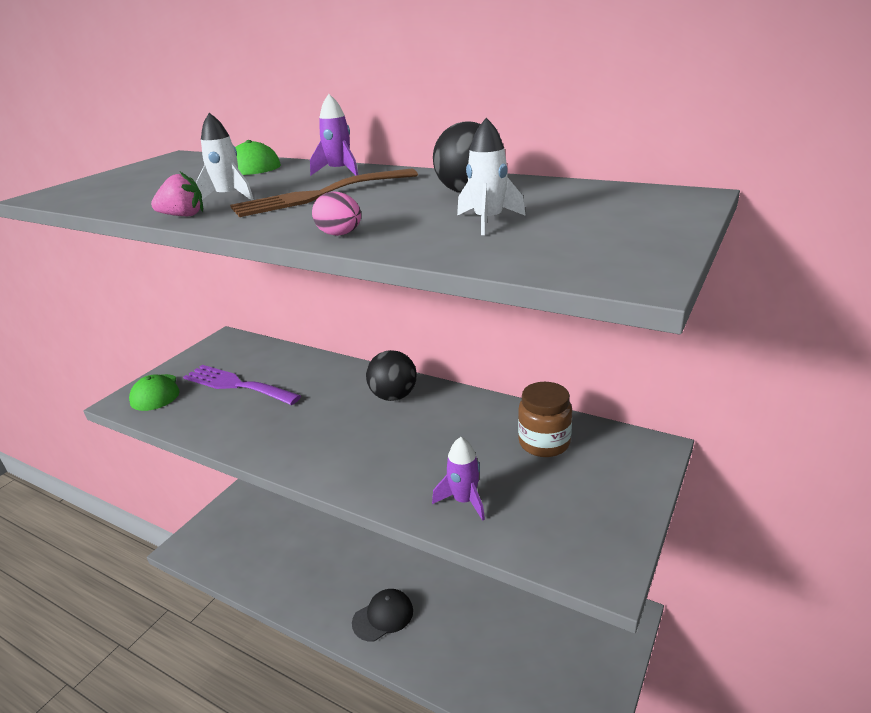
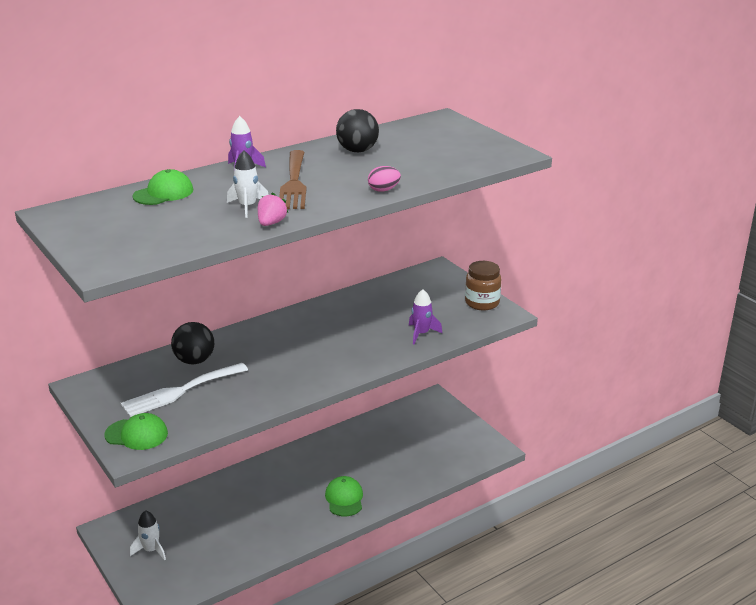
camera: 65 degrees left, 0 degrees up
(236, 385) = (180, 391): purple fork -> white fork
(383, 616) = (344, 498): black cap -> green cap
(393, 396) = (287, 328): black ball -> black ball (194, 360)
(488, 221) = (415, 158): white rocket -> white rocket (151, 550)
(544, 443) = (399, 295): brown jar -> brown jar (482, 303)

